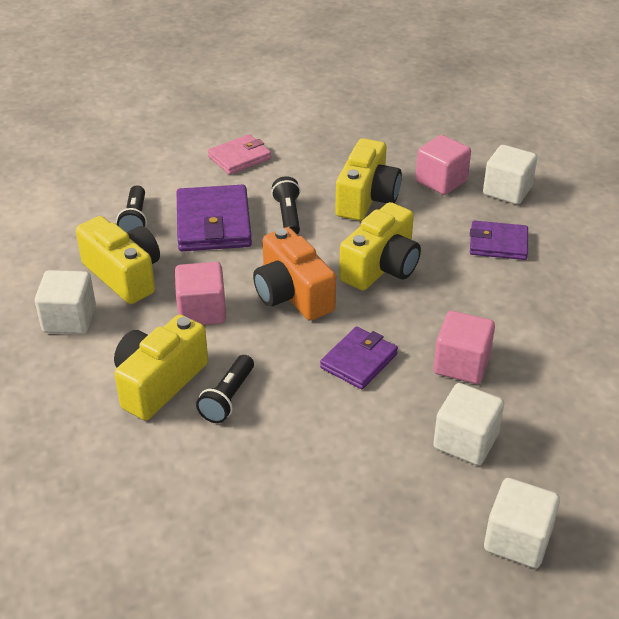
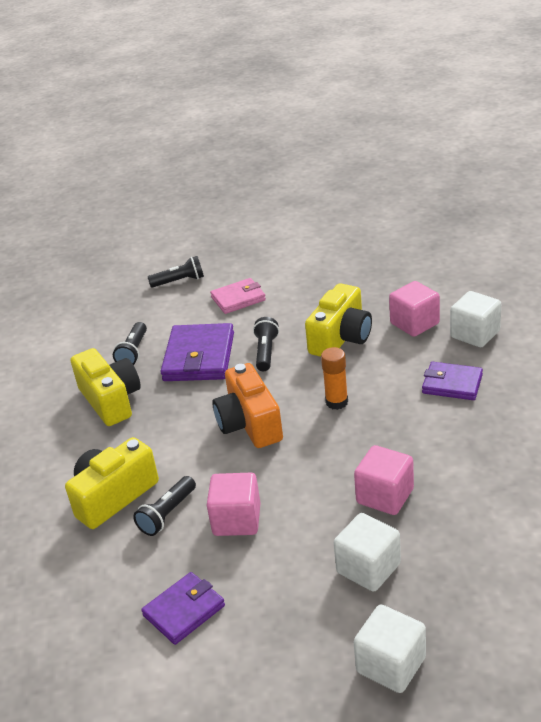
camera: 15 degrees right, 5 degrees down
(69, 319) = (55, 437): white cube -> none
(166, 139) = (179, 281): none -> black flashlight
(202, 311) = (167, 435): pink cube -> pink cube (237, 520)
(359, 361) = (292, 487): purple wallet -> purple wallet (184, 611)
(381, 267) = (336, 402): yellow camera -> orange glue stick

